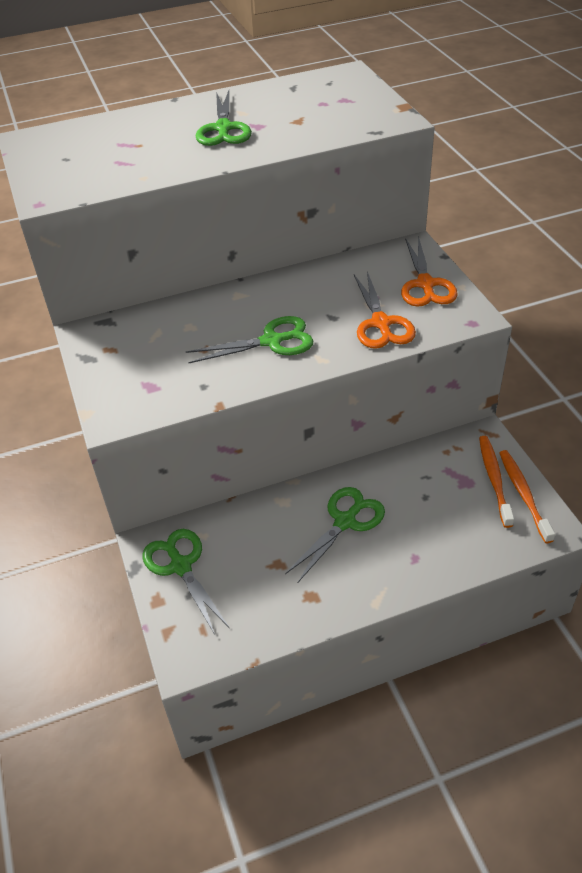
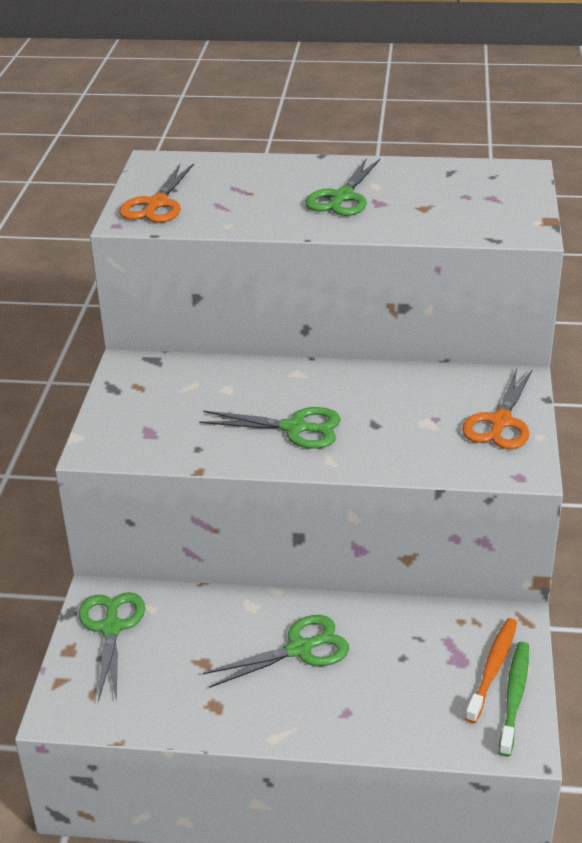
camera: 25 degrees right, 10 degrees down
(381, 323) = (419, 446): orange scissors -> orange scissors (157, 204)
(523, 494) = (514, 696): orange toothbrush -> green toothbrush

